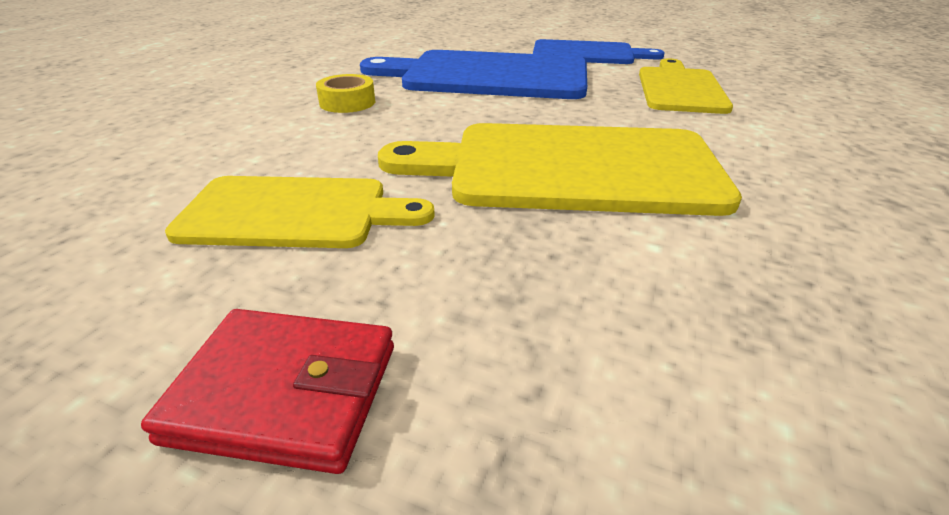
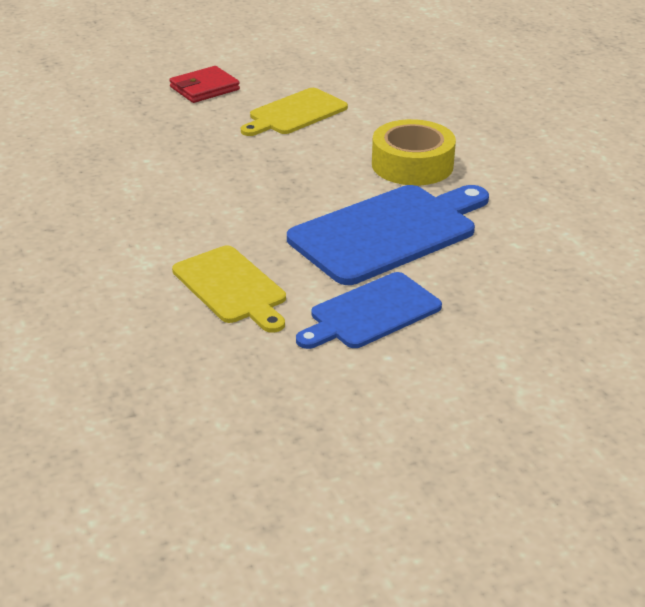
camera: 135 degrees right, 0 degrees up
(347, 102) = (412, 165): yellow tape -> yellow tape, size x1.92
(571, 169) = (219, 178): yellow cutting board -> none

